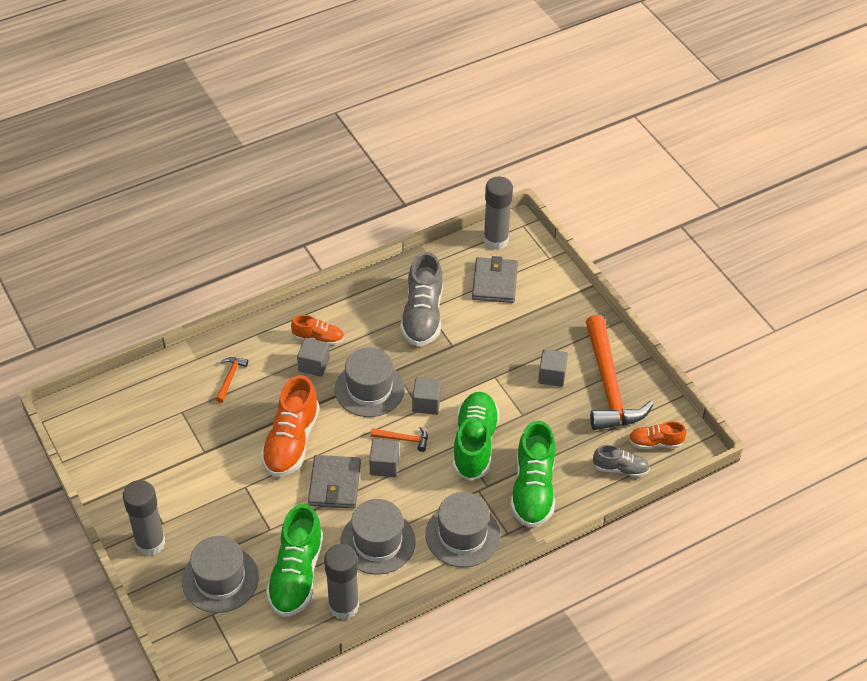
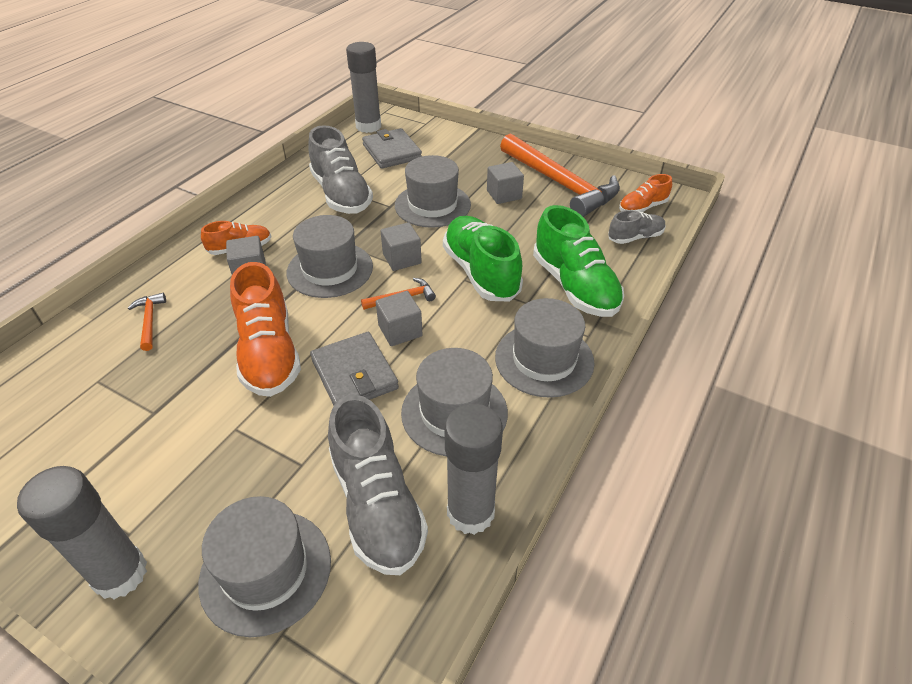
camera: 30 degrees left, 5 degrees down
(296, 575) = (377, 505): green shoe -> grey shoe
(486, 360) = (432, 205): none -> grey hat

